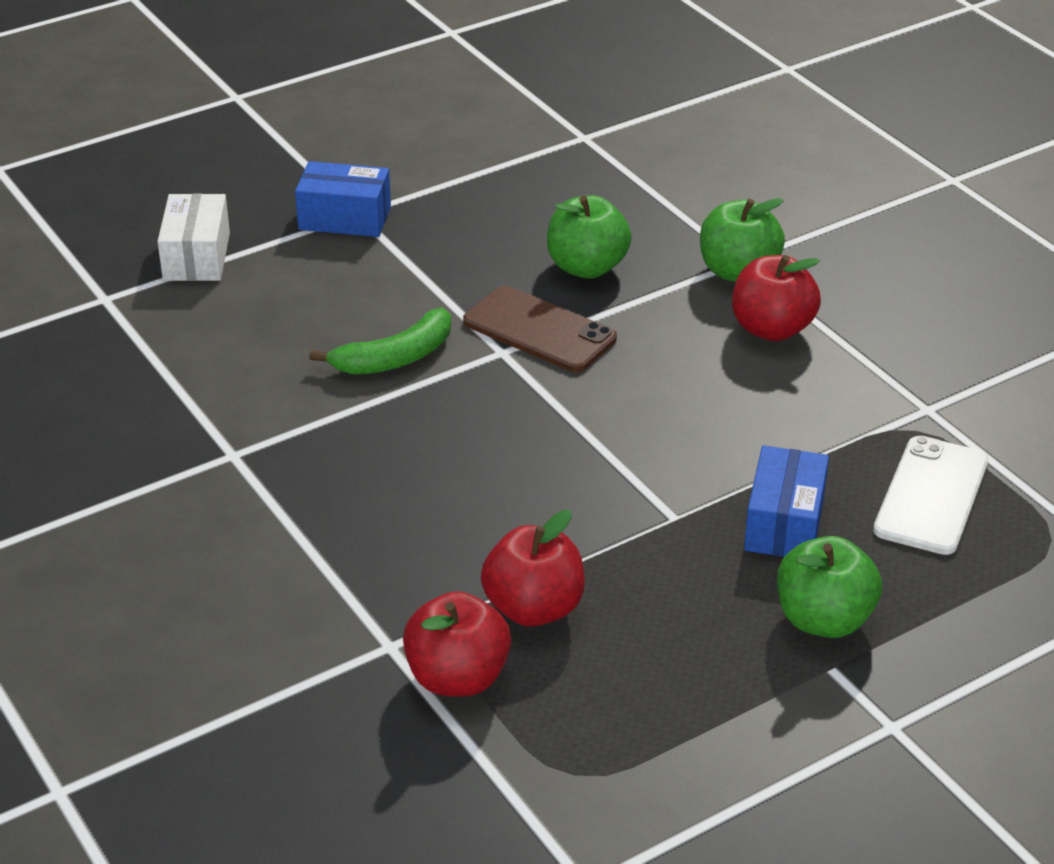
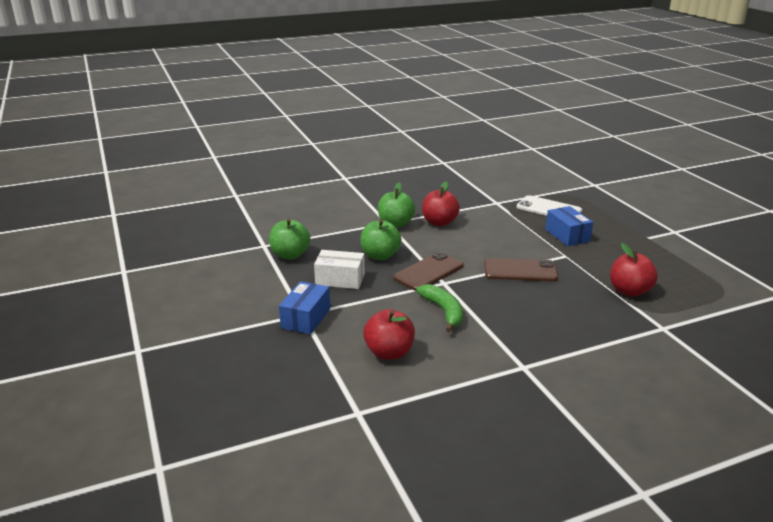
camera: 80 degrees left, 10 degrees down
(196, 256) = (324, 373): white box -> white box (340, 279)
(457, 678) = (678, 312): red apple -> red apple (389, 352)
(580, 449) = (520, 271): none -> brown phone
(784, 523) = (567, 235): blue box -> blue box turned 45 degrees clockwise
(823, 620) = (622, 235): green apple -> green apple (290, 255)

